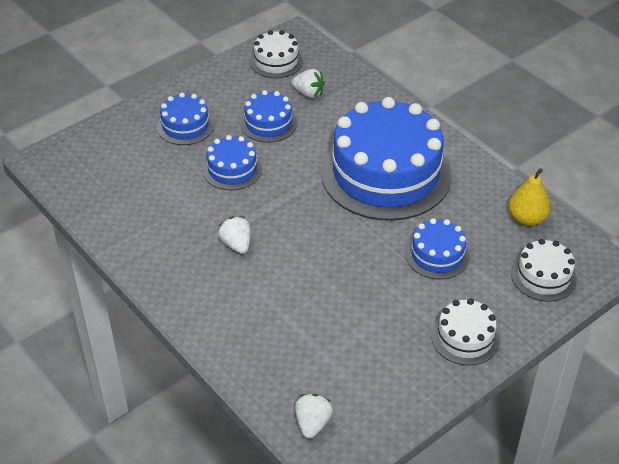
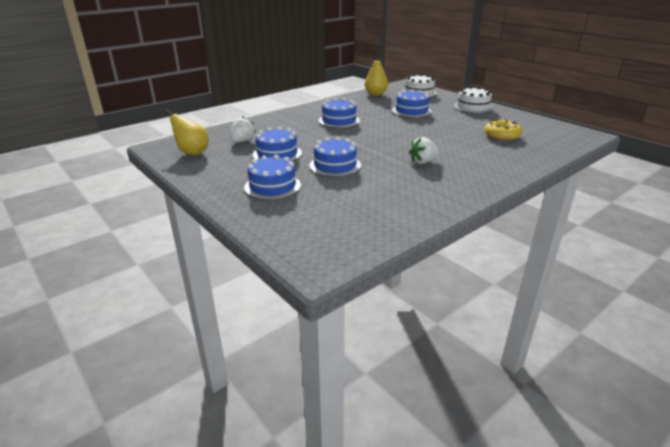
camera: 90 degrees left, 15 degrees down
(276, 61) = (192, 152): white cake -> yellow pear
(312, 423) = (567, 138): white strawberry -> none
(327, 344) = (501, 135): none -> yellow donut
(386, 173) = (339, 121): blue cake -> blue cake, size x0.46

